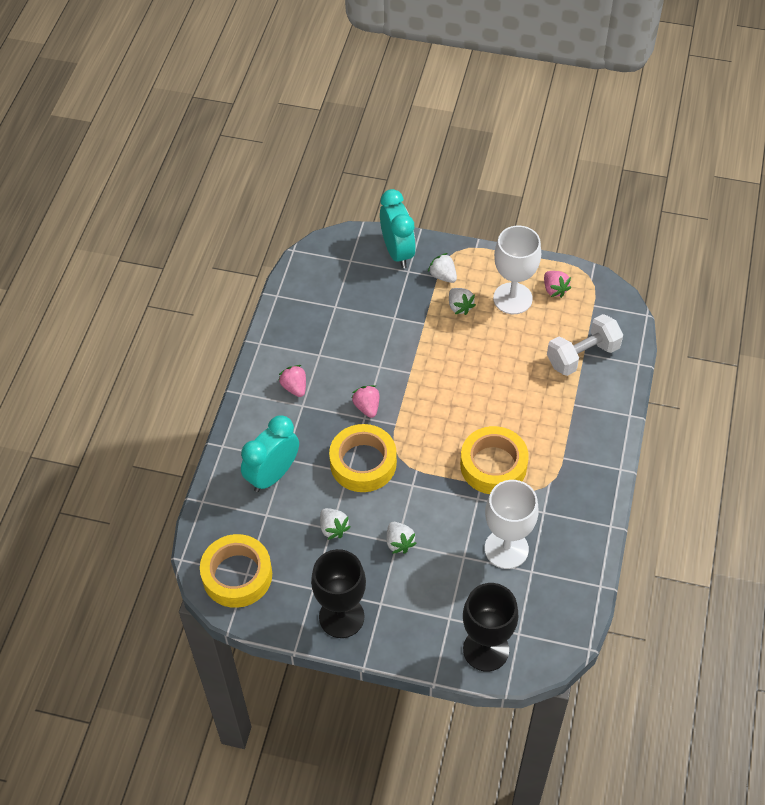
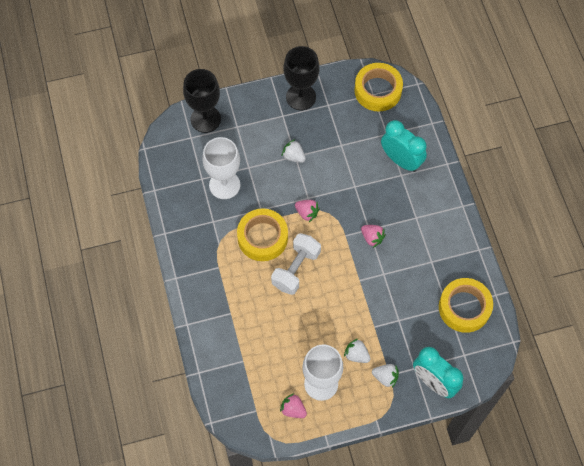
camera: 150 degrees right, 10 degrees up
(272, 475) = (401, 160): turquoise clock -> turquoise clock turned 60 degrees counterclockwise
(294, 387) = (430, 228): pink strawberry -> pink strawberry (307, 213)
(333, 528) = (340, 145): white strawberry -> none
(363, 463) = (349, 197): yellow tape -> yellow tape (464, 307)
(582, 355) = (243, 358): white dumbbell -> white dumbbell (296, 269)

